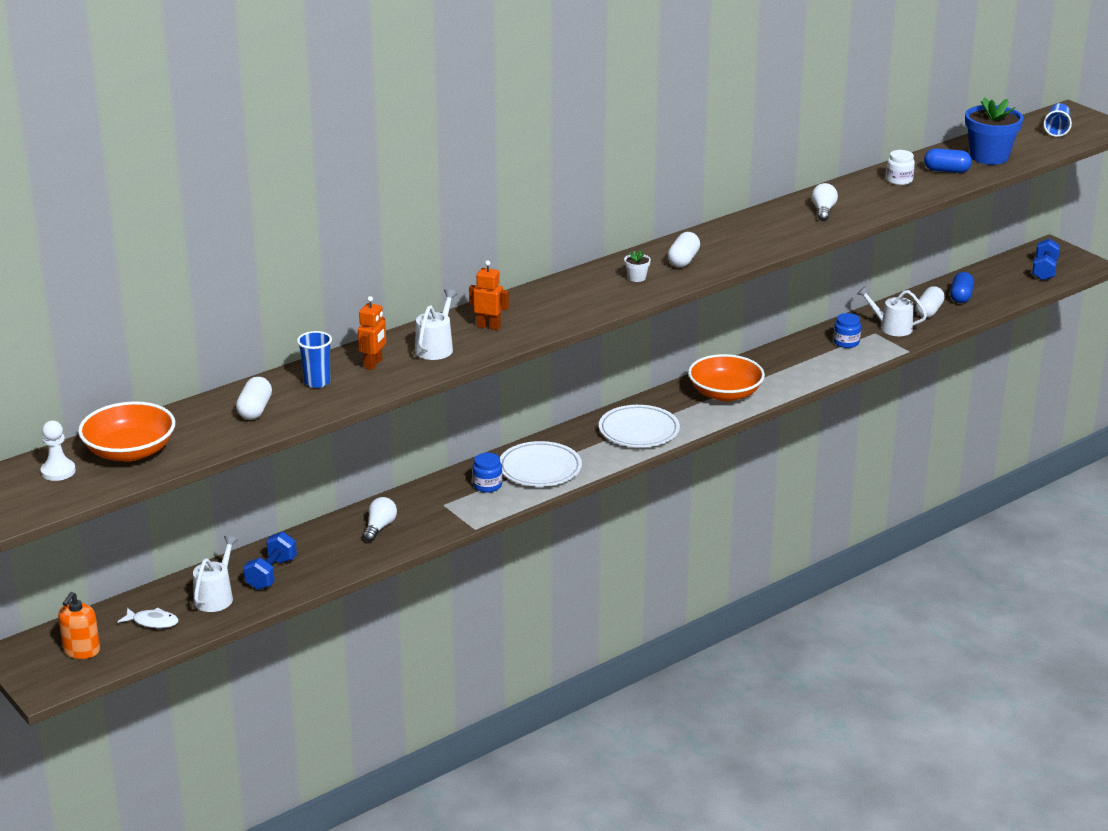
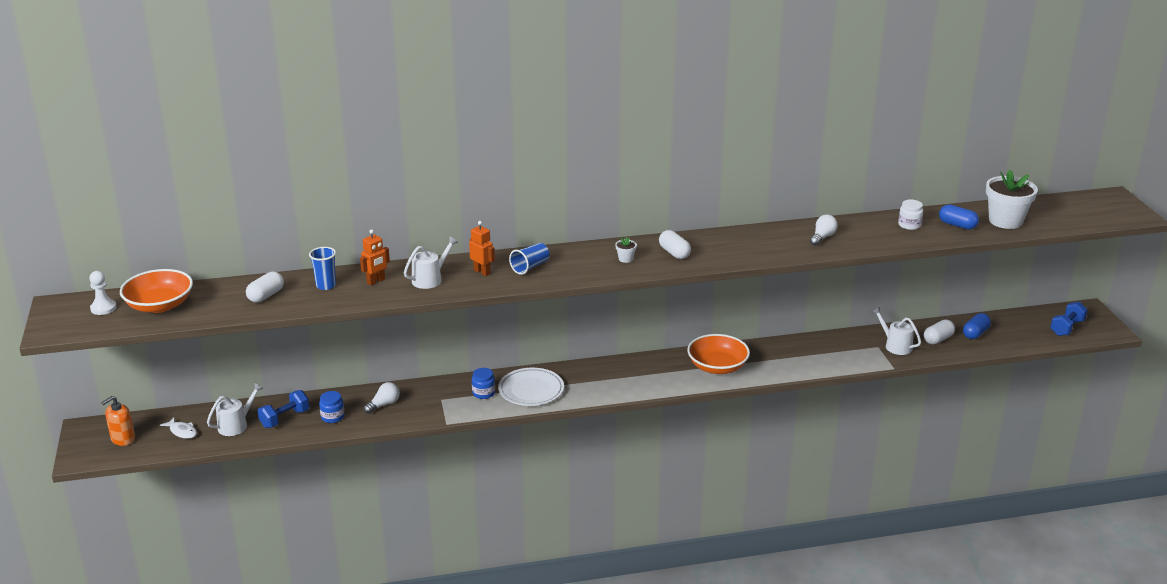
camera: 25 degrees right, 0 degrees up
(639, 430) = (627, 379): white plate -> none
(683, 260) = (674, 253): white capsule -> white capsule turned 75 degrees counterclockwise
(846, 342) = (848, 349): blue jar -> blue jar (332, 417)
(989, 157) = (1005, 221): blue flower pot -> white flower pot
(1057, 129) = (1088, 209): blue cup -> blue cup (530, 267)

